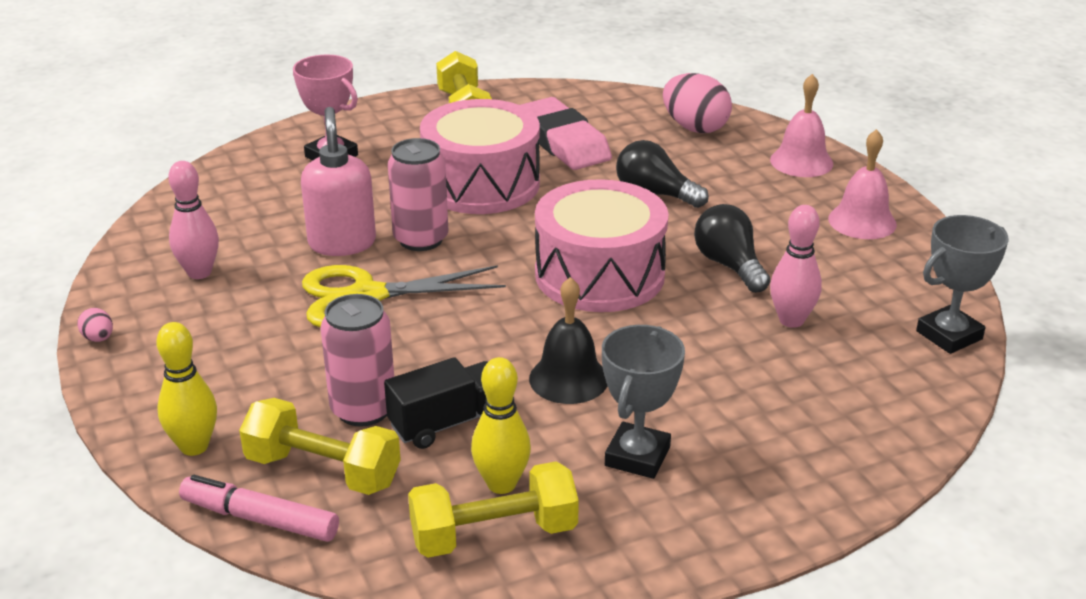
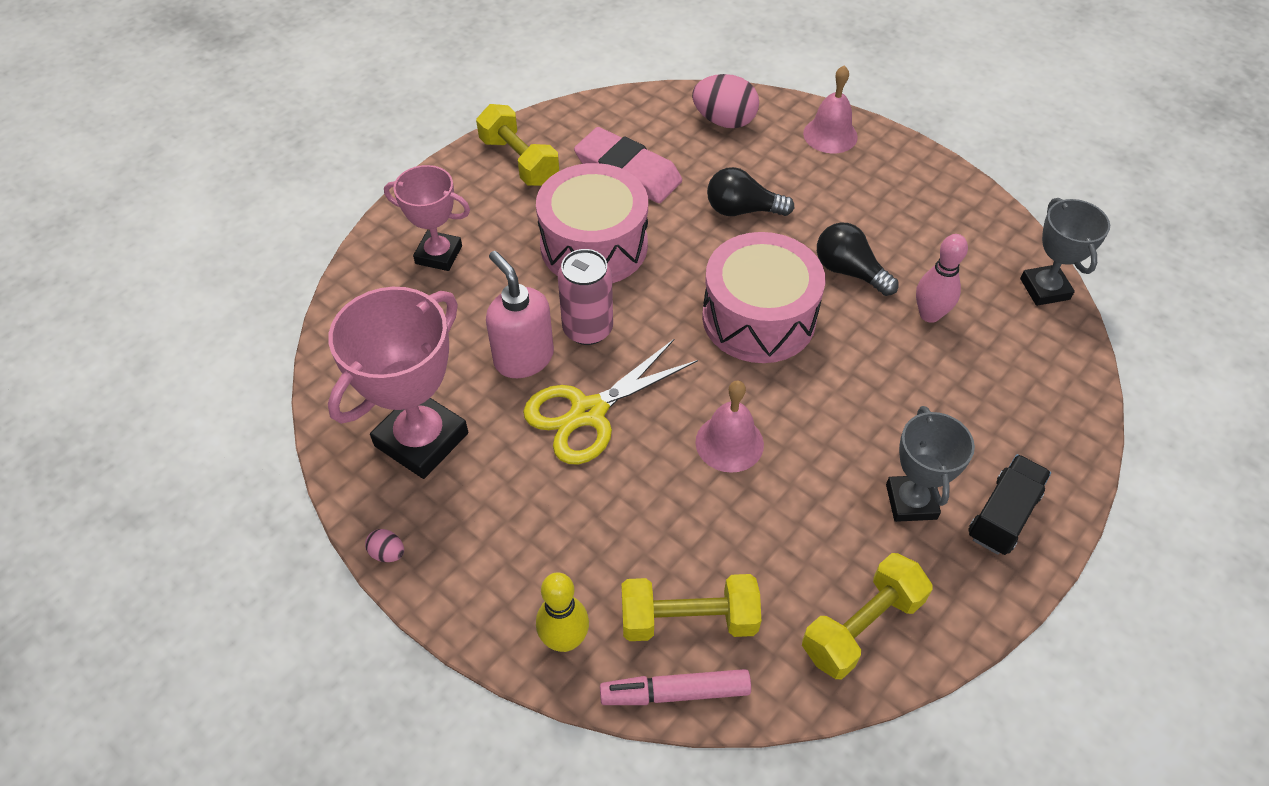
camera: 25 degrees left, 20 degrees up
(199, 272) = (421, 439): pink bowling pin -> pink trophy
(363, 409) = (674, 540): pink can -> none
(448, 423) = (750, 526): black truck -> black truck (1003, 516)
(501, 484) = (833, 573): yellow bowling pin -> none
(568, 379) = (809, 441): black bell -> none
(862, 221) = (914, 188): pink bell -> pink bell (729, 443)
(949, 335) = (1044, 289): grey trophy -> grey trophy turned 45 degrees counterclockwise

